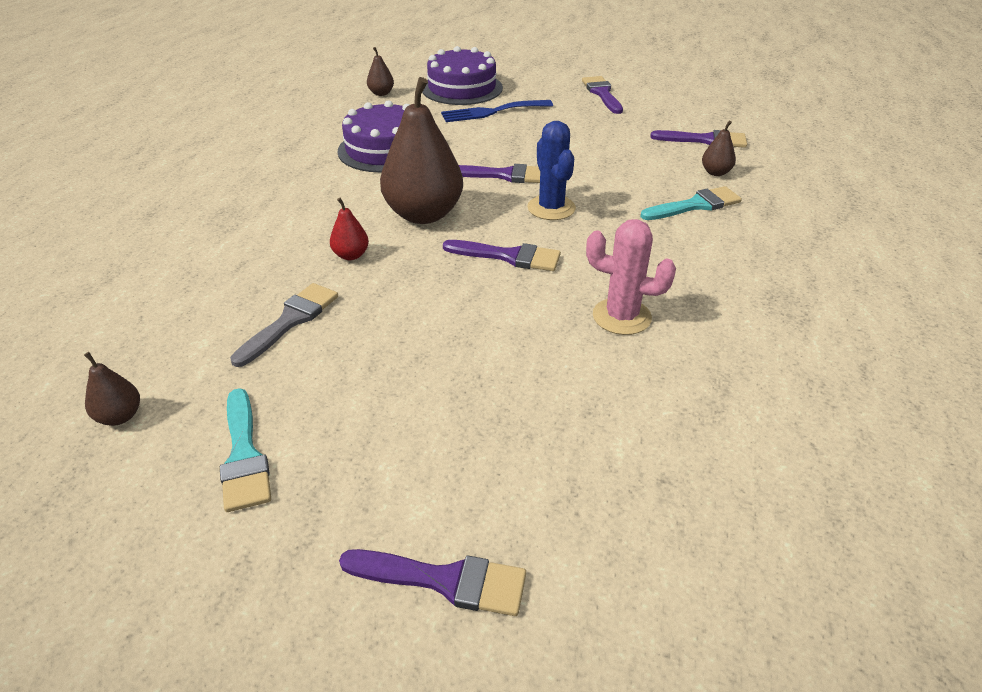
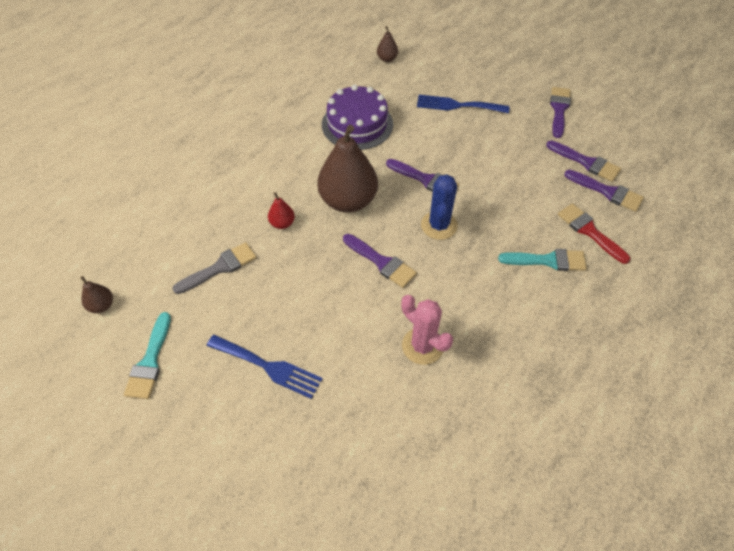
camera: 25 degrees right, 15 degrees up
(435, 402) = (268, 367): none -> blue fork
(445, 580) = (208, 491): purple brush -> purple brush (586, 162)
(462, 88) = (450, 70): purple cake -> none
(715, 172) = (589, 231): brown pear -> red brush

